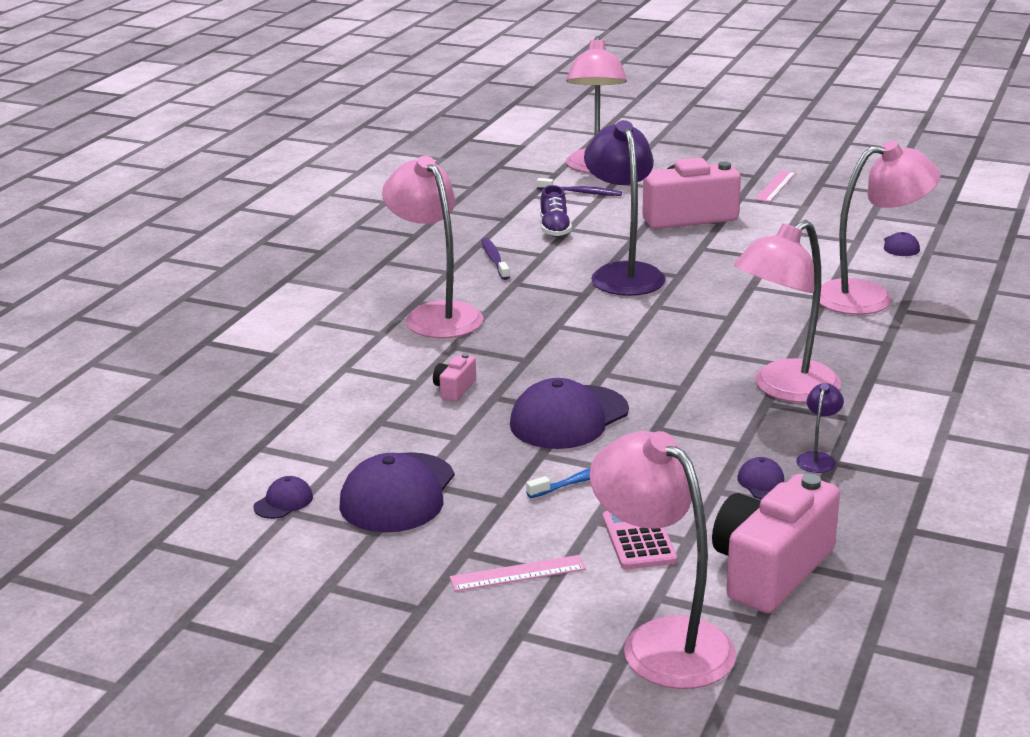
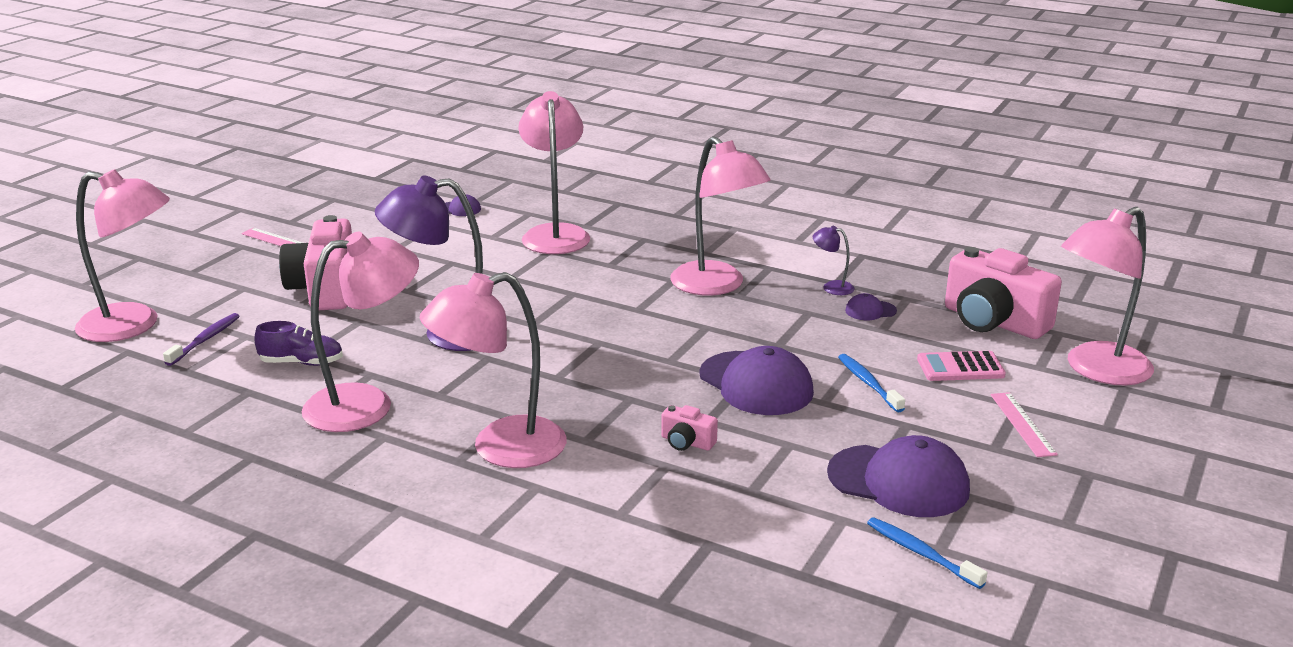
camera: 85 degrees left, 0 degrees up
(283, 502) = (921, 553): purple cap -> blue toothbrush
(494, 259) = (366, 404): purple toothbrush -> pink lamp

